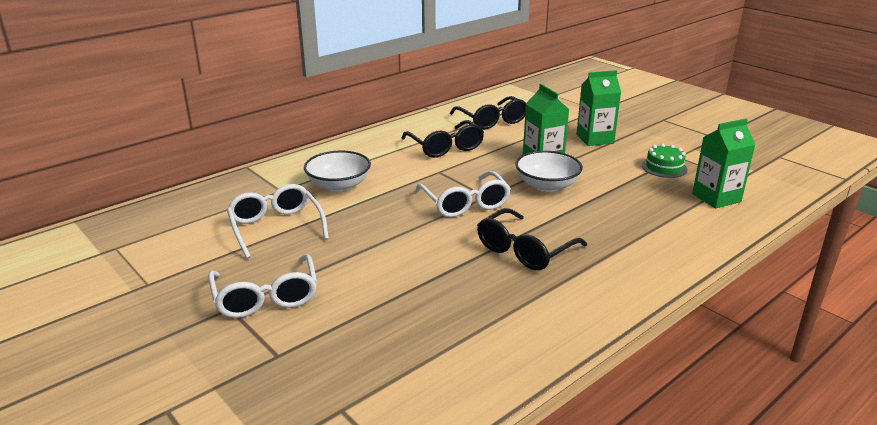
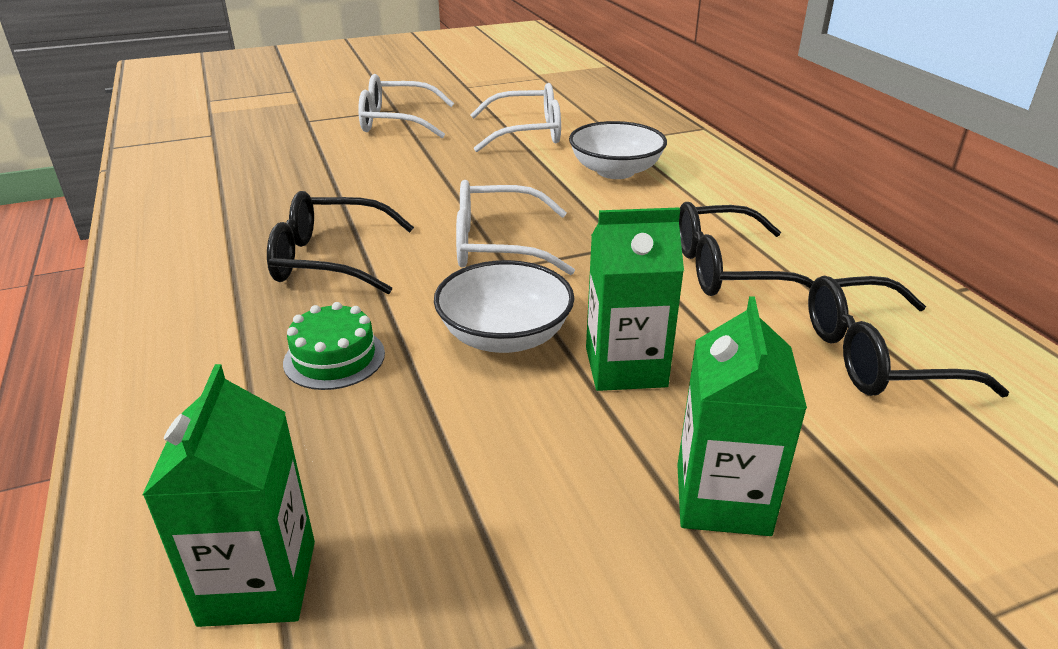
camera: 110 degrees right, 5 degrees up
(524, 250) = (329, 259): black glasses -> black glasses turned 60 degrees counterclockwise
(664, 167) = (479, 564): green cake -> green cake (334, 358)

